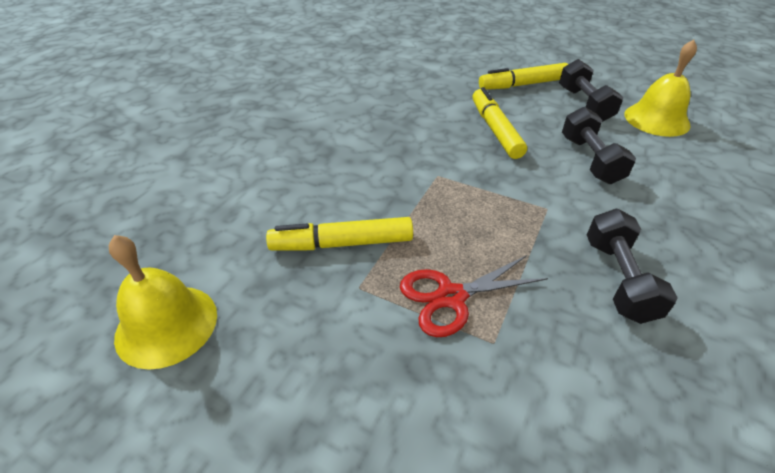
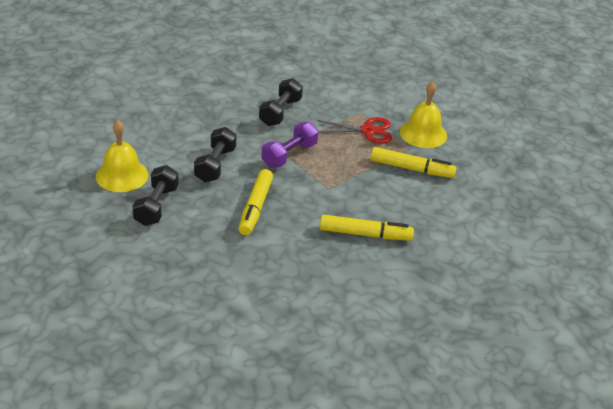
camera: 160 degrees left, 5 degrees down
(166, 325) = (509, 162): yellow bell -> yellow bell (423, 133)
(523, 85) = (181, 244): yellow marker -> yellow marker (365, 234)
(525, 204) = (289, 155): none -> purple dumbbell

